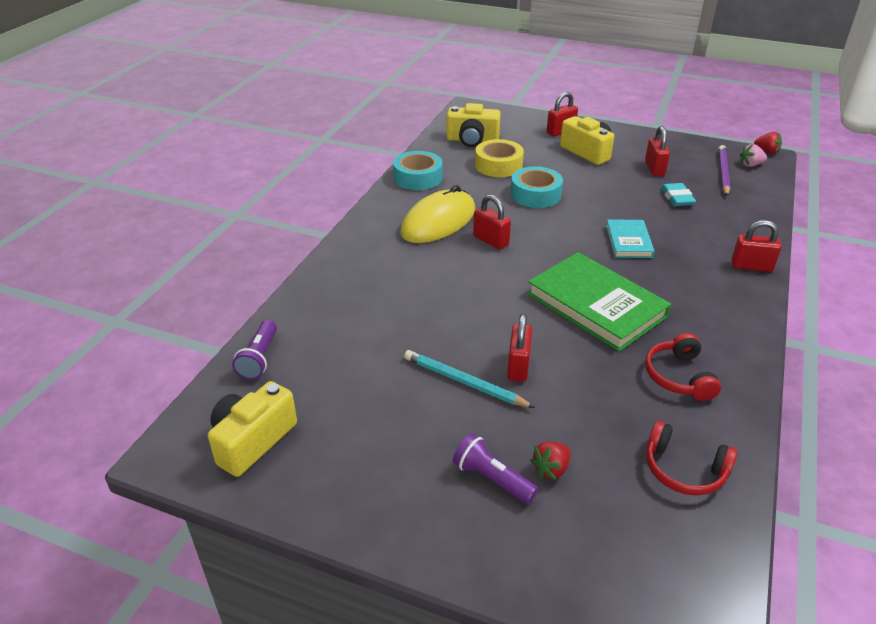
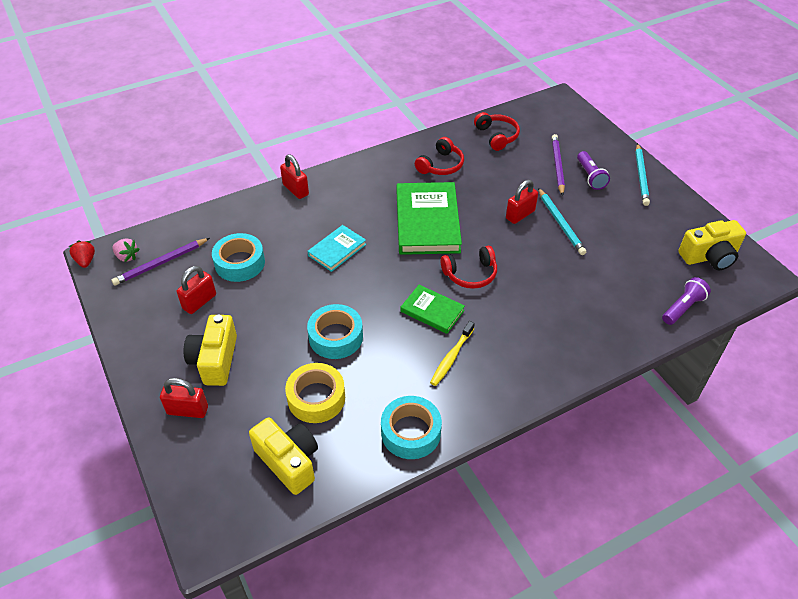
camera: 140 degrees left, 10 degrees up
(422, 529) = (641, 176): none -> turquoise pencil
(438, 222) = (451, 357): yellow mouse -> yellow toothbrush
(490, 240) = (432, 311): red padlock -> green book
(495, 282) = (470, 274): none -> red headphones
(551, 469) = (557, 166): red strawberry -> purple pencil
(677, 198) = (240, 263): turquoise eraser -> turquoise tape

